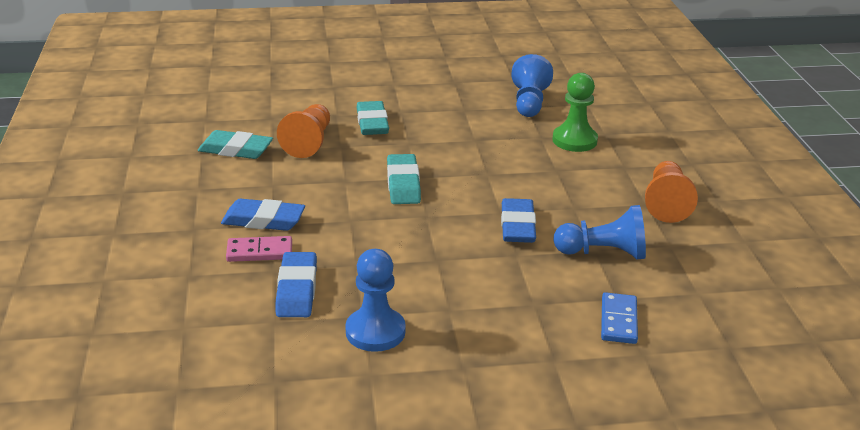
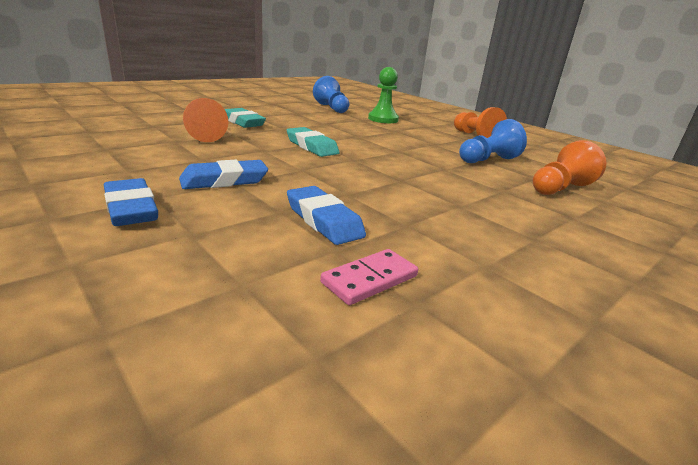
camera: 35 degrees left, 5 degrees down
(235, 150) = (140, 144): turquoise eraser -> none
(259, 252) = (249, 201): pink domino -> pink domino (370, 279)
(375, 332) = (436, 233): blue pawn -> none
(517, 226) = (419, 155): blue eraser -> blue eraser (131, 209)
(619, 321) = (560, 188): blue domino -> orange pawn

